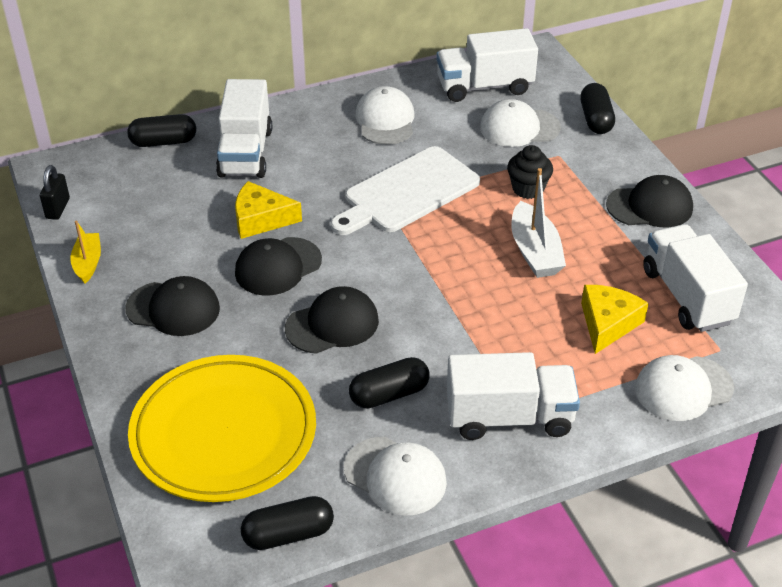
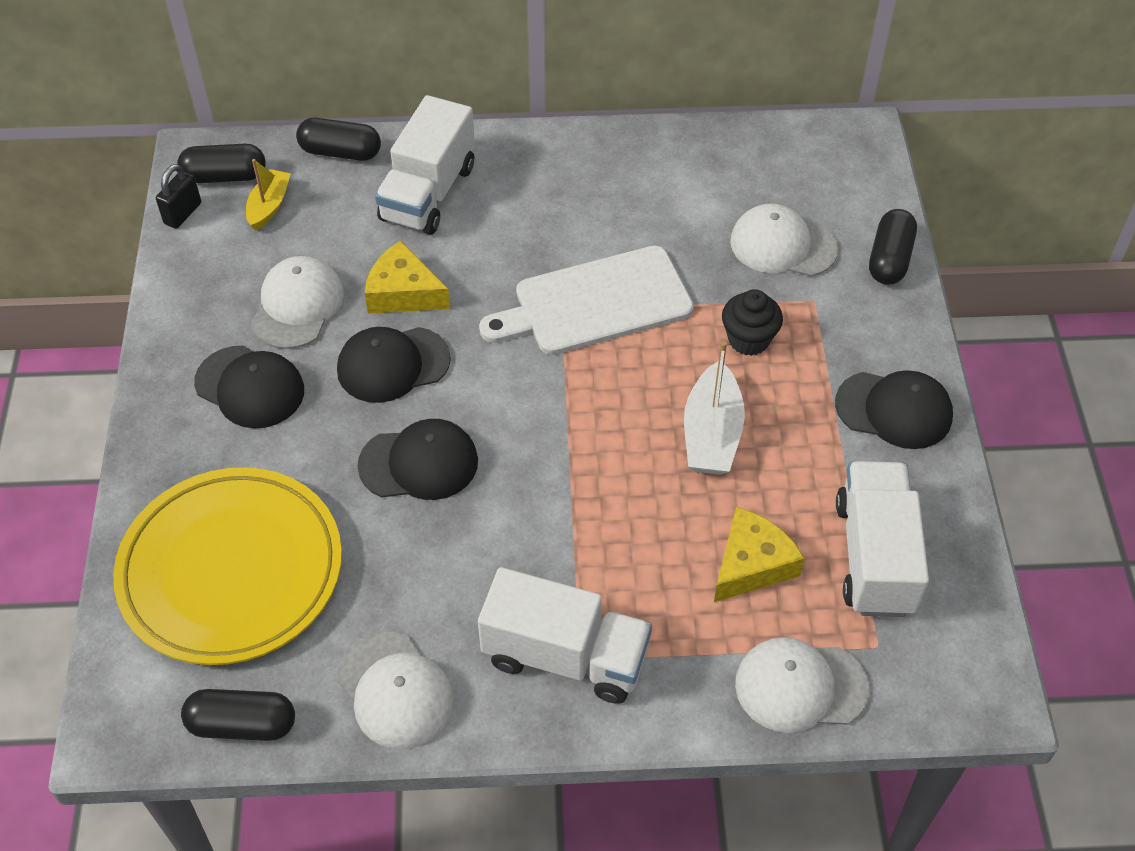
camera: 20 degrees right, 10 degrees up
(88, 263) = (183, 297): yellow boat -> yellow boat (269, 206)
(385, 120) = (618, 190): white cap -> white cap (297, 305)
(389, 394) = (440, 579): black capsule -> black capsule (225, 176)
(484, 87) = (768, 172): white truck -> none

